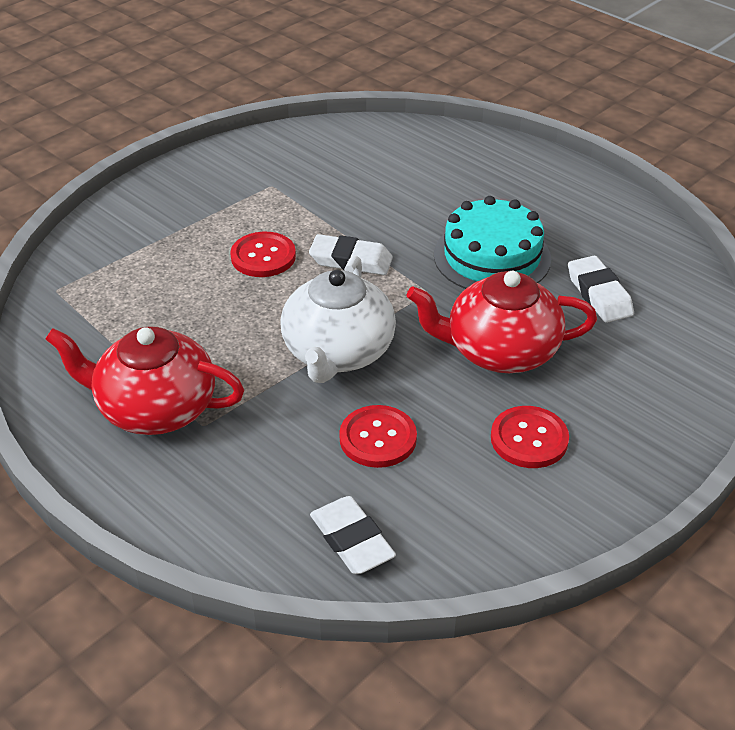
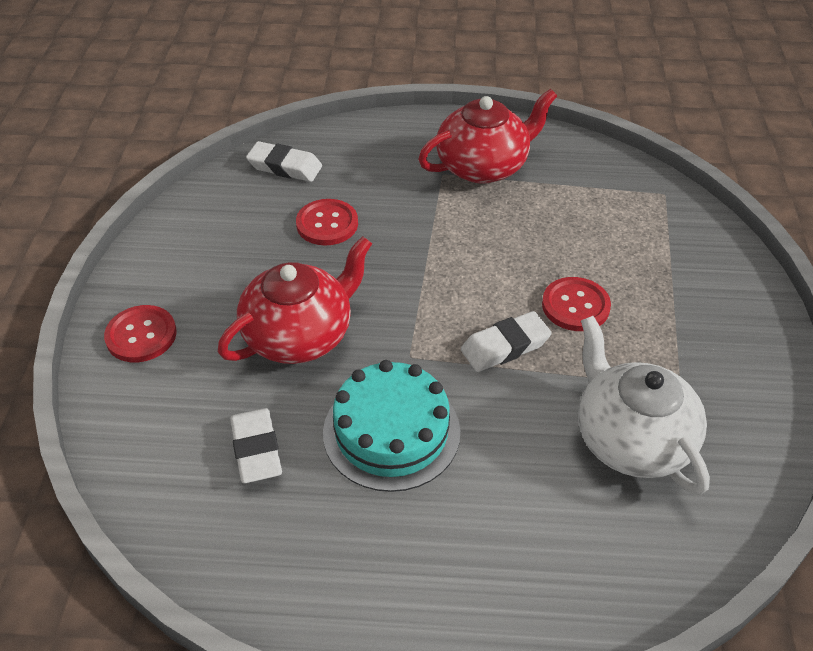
camera: 140 degrees right, 5 degrees up
(338, 352) = (418, 263): white teapot -> white teapot (631, 439)
(529, 439) = (223, 279): red button -> red button (141, 335)
(599, 294) = (256, 449): white eraser -> white eraser turned 45 degrees clockwise

